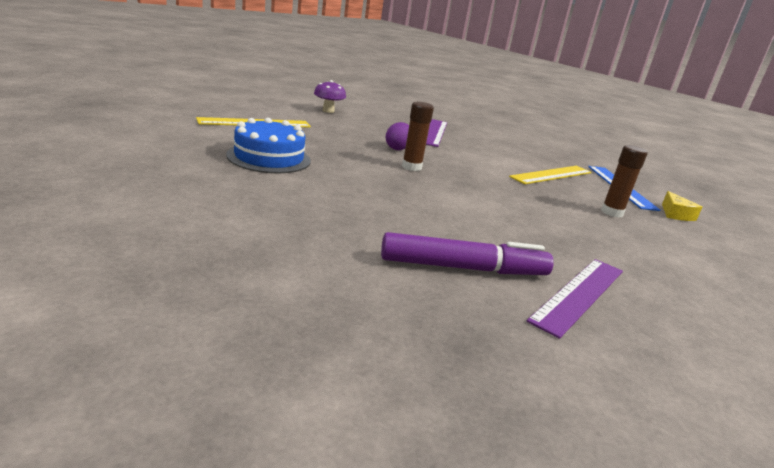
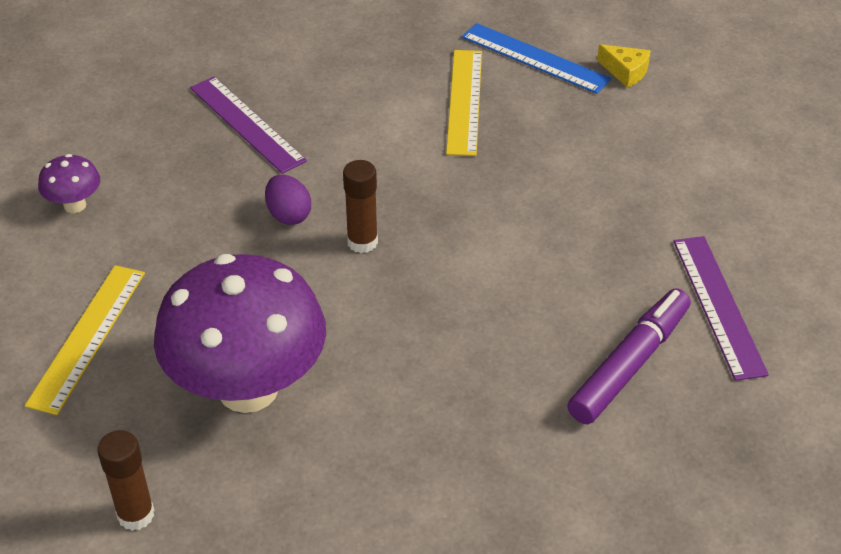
camera: 45 degrees left, 20 degrees up
(269, 158) = (248, 388): blue cake -> purple mushroom
(611, 212) = (590, 131): brown glue stick -> brown glue stick (136, 515)

